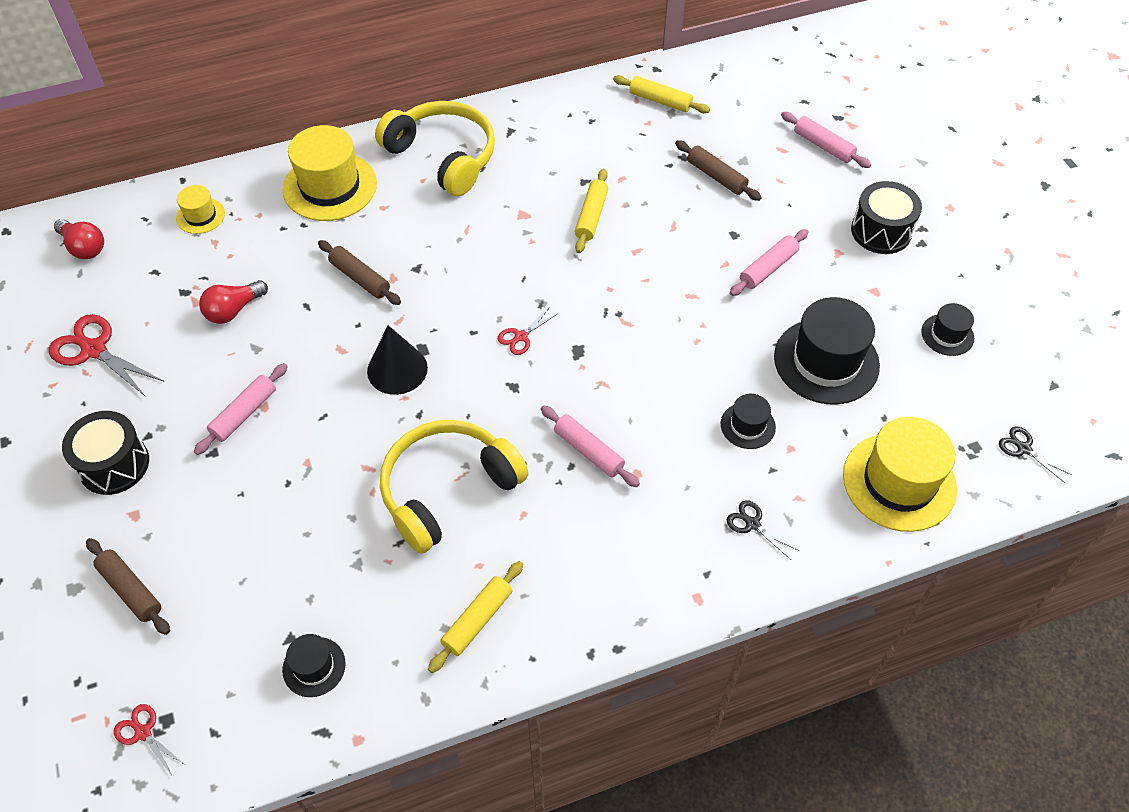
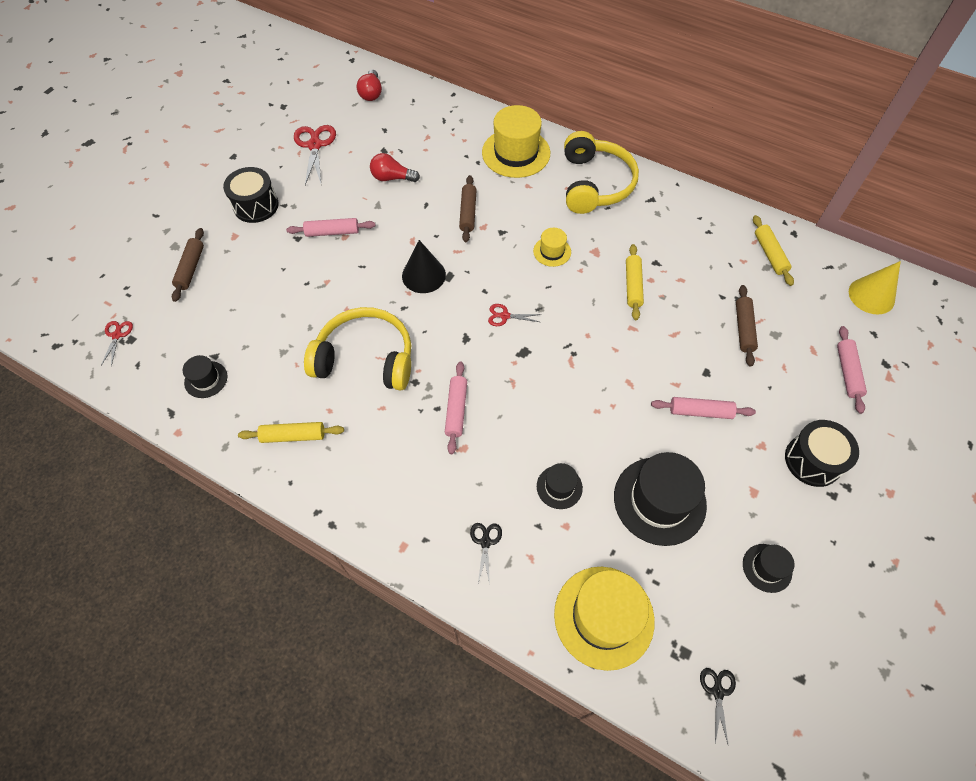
camera: 50 degrees right, 5 degrees up
(200, 216) = (438, 118): yellow hat -> yellow hat (552, 251)
(591, 216) = (632, 285): yellow rolling pin -> yellow rolling pin turned 60 degrees counterclockwise
(768, 73) = (871, 296): none -> yellow cone

